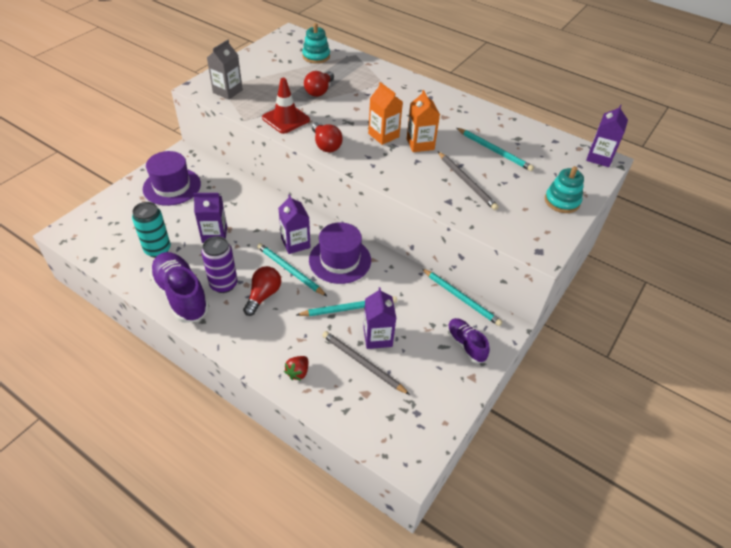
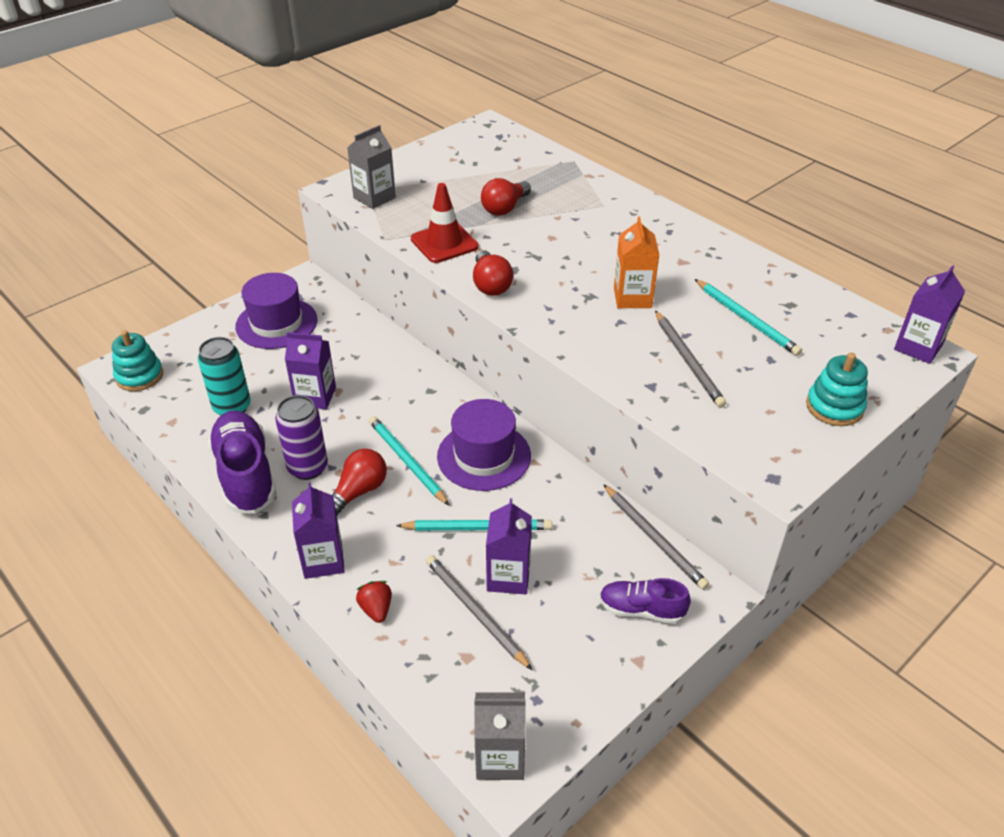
camera: 15 degrees right, 5 degrees down
(295, 243) = (426, 423): purple carton -> purple carton (323, 560)
(298, 372) = (376, 609): red strawberry -> red strawberry turned 120 degrees clockwise
(316, 56) = (515, 159): turquoise stacking toy -> turquoise stacking toy (139, 376)
(383, 135) = (580, 279): orange carton -> none
(404, 454) = (500, 757): none -> grey carton
(461, 298) = (654, 538): turquoise pencil -> grey pencil
(465, 345) = (641, 610): purple shoe -> purple shoe turned 60 degrees counterclockwise

